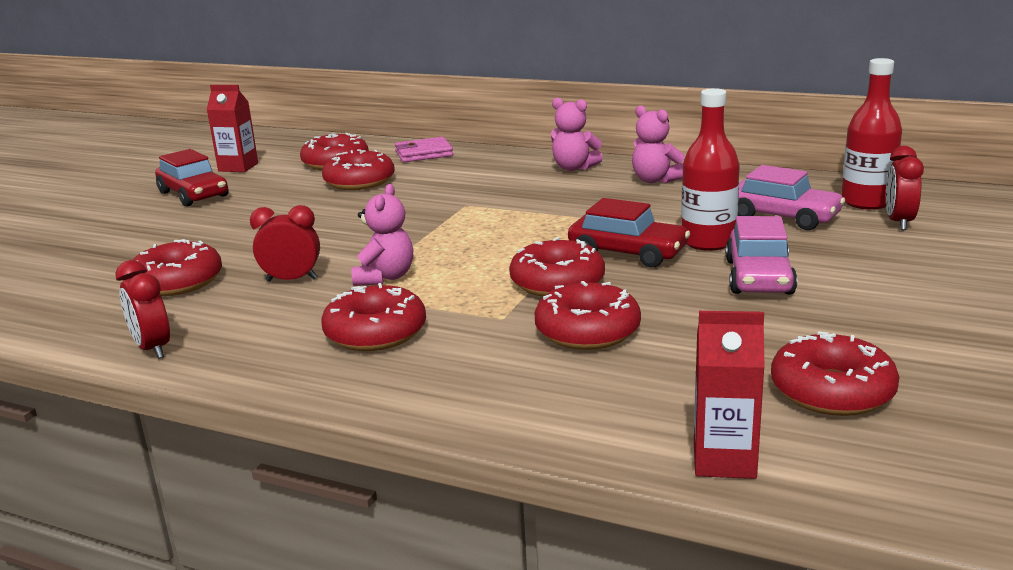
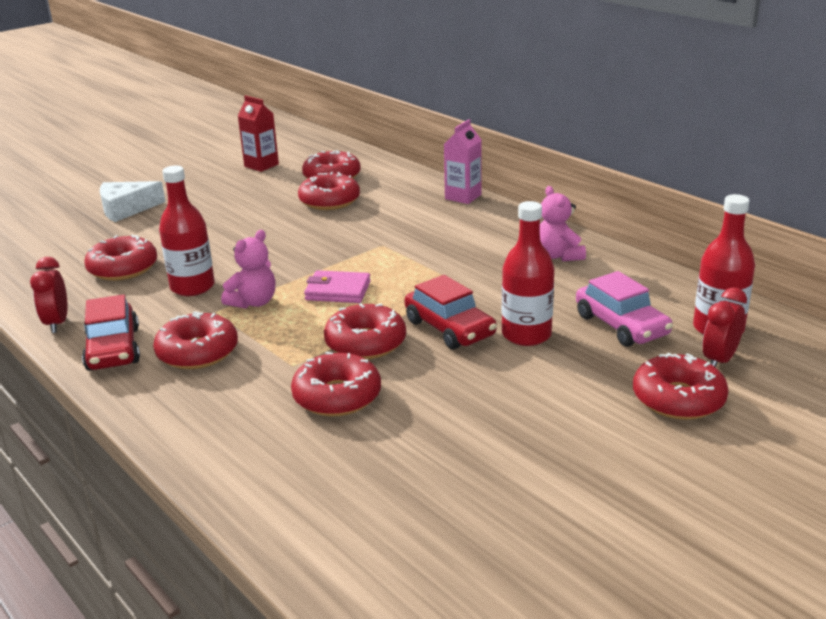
camera: 25 degrees right, 5 degrees up
(111, 231) = (126, 209): none -> white cheese
(193, 194) = (207, 186): red car -> red car (113, 349)
(291, 280) = (192, 287): red clock -> red bottle
(423, 153) = (405, 181): pink wallet -> pink wallet (338, 291)
(500, 155) = (463, 197): none -> pink carton
(574, 168) = (506, 225): pink teddy bear -> none
(724, 460) = (302, 544): red carton -> none
(759, 277) = (525, 384): pink car -> none
(832, 391) = (450, 513): red donut -> red donut (678, 399)

